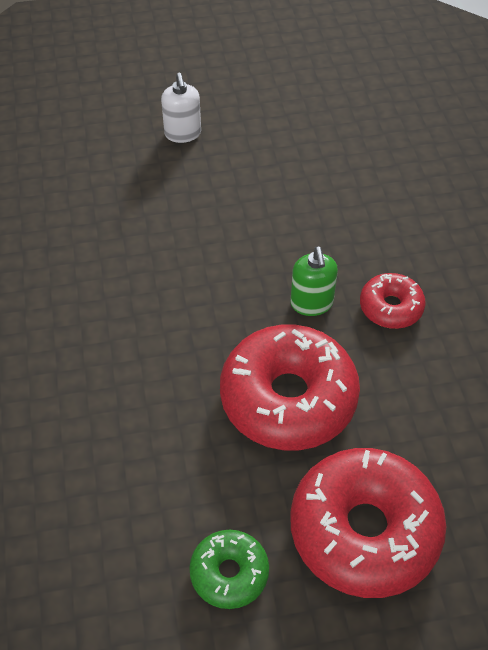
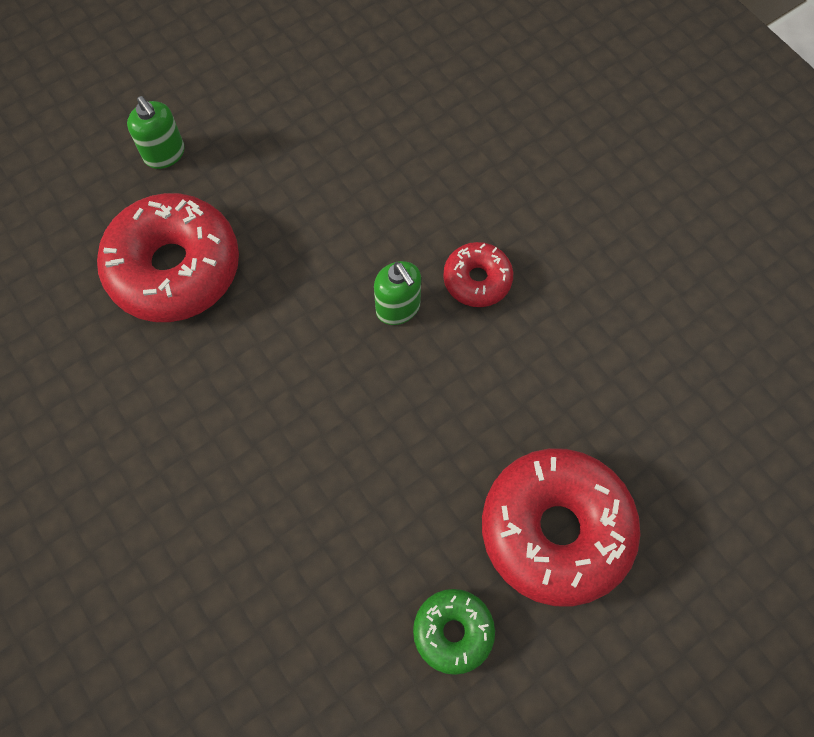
camera: 25 degrees left, 15 degrees up
(183, 134) = (165, 154): white soap dispenser -> green soap dispenser
(288, 398) = (423, 424): red donut -> red donut (174, 268)

